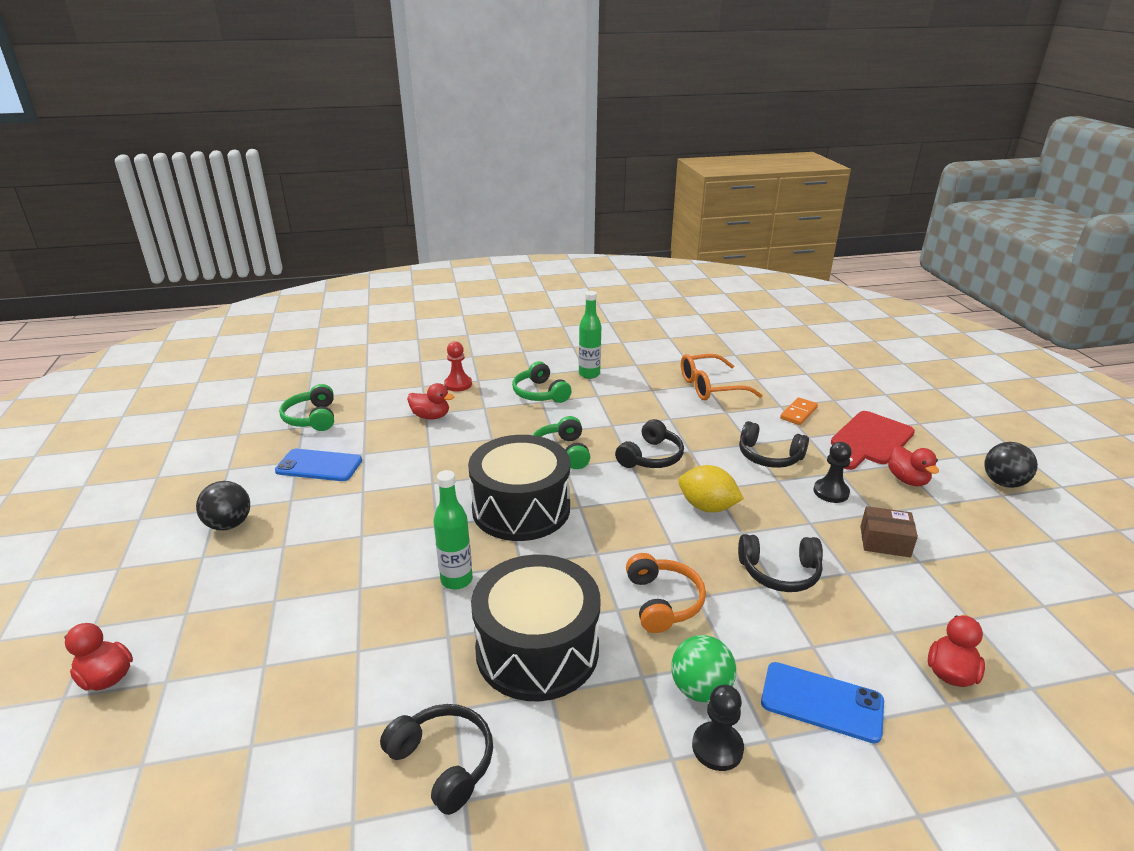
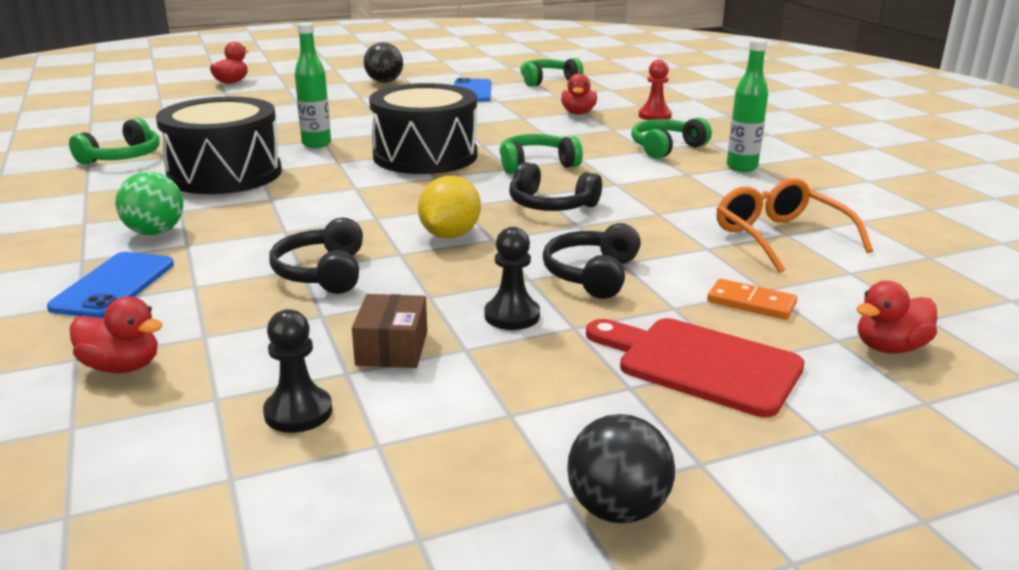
camera: 80 degrees right, 5 degrees down
(443, 762) = (123, 157): black headphones -> green headphones
(663, 601) = (278, 216): orange headphones -> none
(717, 747) = (85, 239): black pawn -> black pawn (298, 412)
(907, 480) = (576, 389): red duck -> red duck (889, 347)

